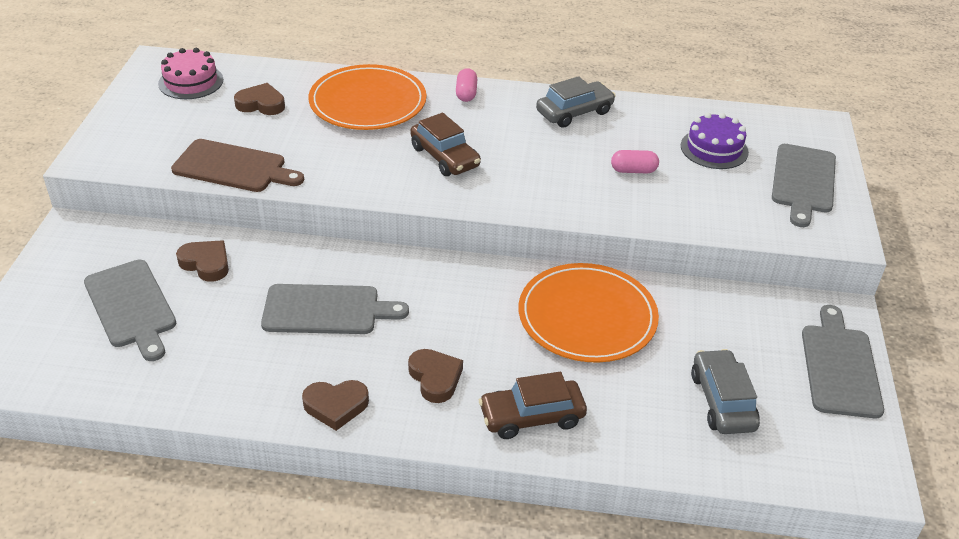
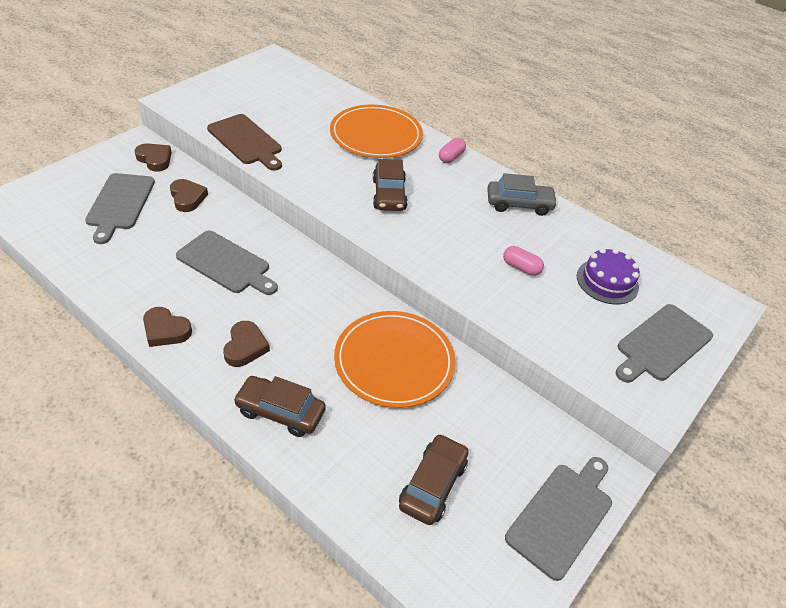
camera: 30 degrees right, 5 degrees up
(191, 82) = (279, 77): pink cake -> none
(261, 104) = (306, 108): brown heart -> brown heart (155, 159)
(722, 401) = (432, 485): grey car -> brown car

